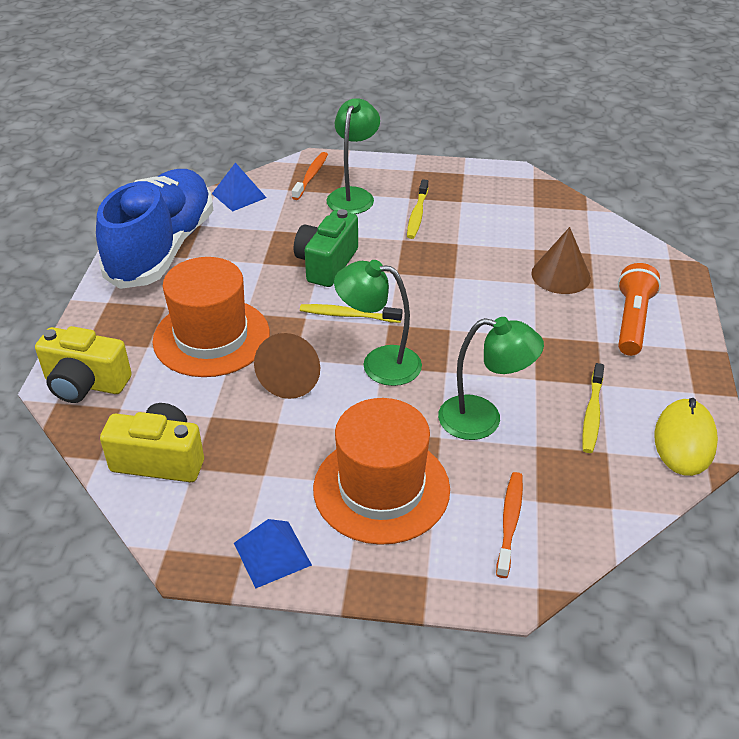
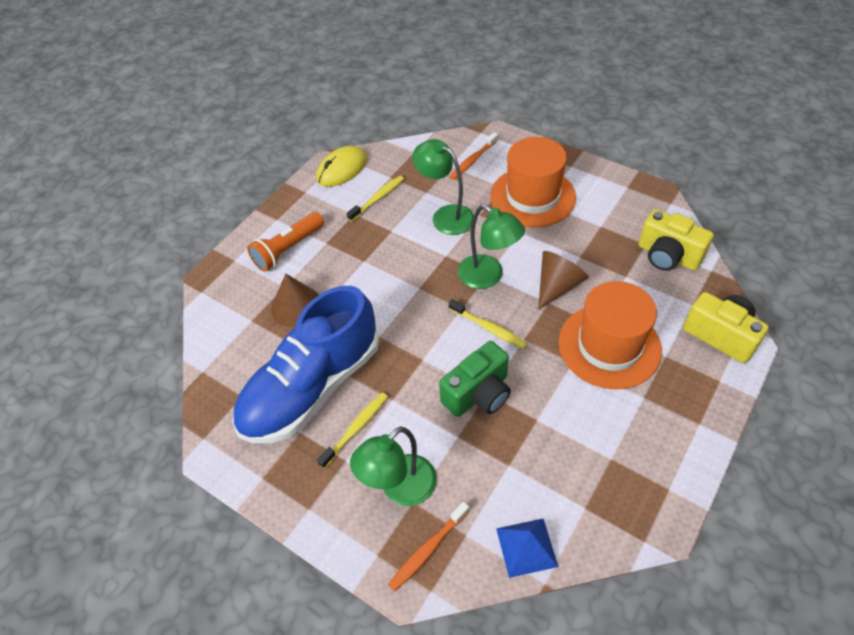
camera: 150 degrees left, 10 degrees up
(162, 249) = (634, 482): blue shoe -> blue shoe (312, 387)
(272, 553) = (610, 183): blue pyramid -> none

